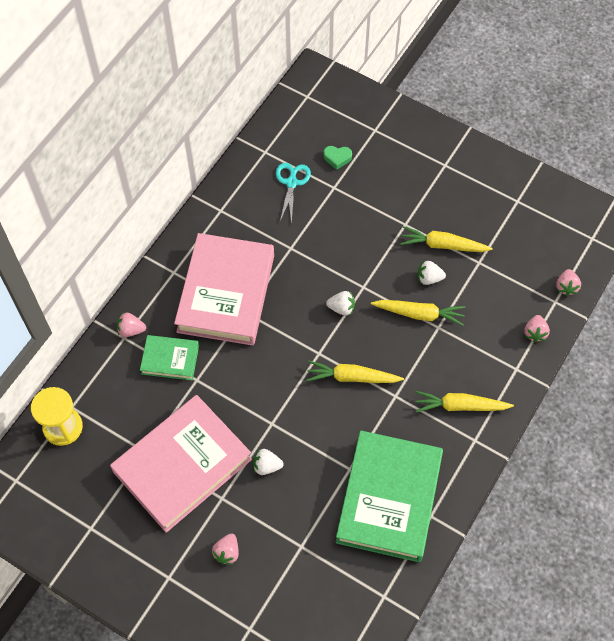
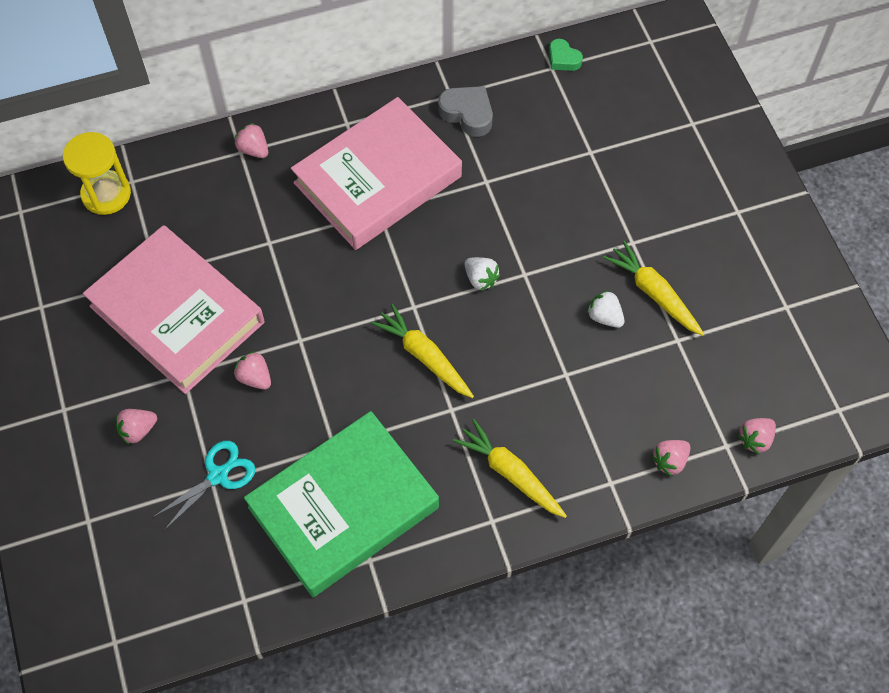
camera: 40 degrees right, 0 degrees up
(170, 359) = (263, 204): green book -> none
(182, 466) = (177, 314): pink book -> pink book turned 45 degrees clockwise
(241, 214) = (467, 114): none -> grey heart
(266, 466) = (255, 377): white strawberry -> pink strawberry
(291, 182) = (550, 117): turquoise scissors -> turquoise scissors (218, 475)
(337, 158) = (623, 125): green heart -> green heart (563, 59)
(419, 314) = (558, 345): yellow carrot -> none

